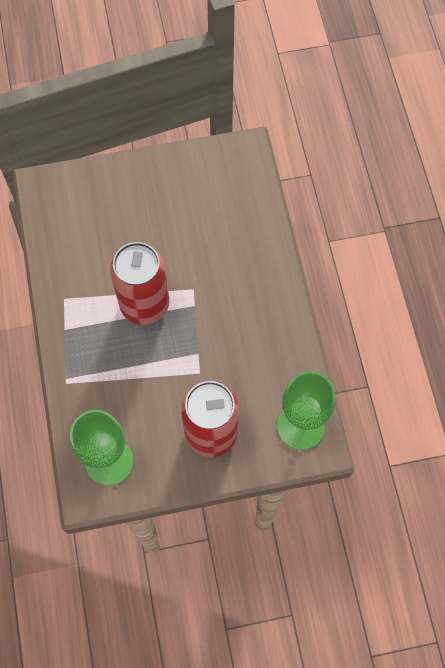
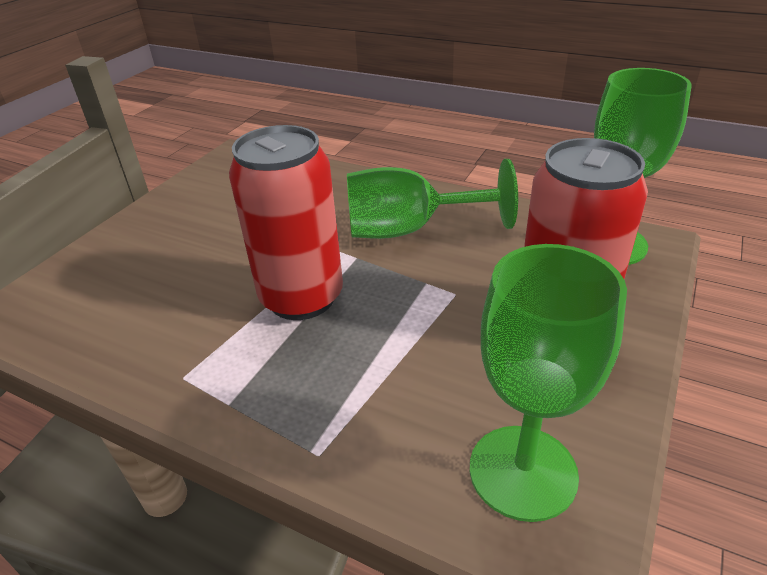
camera: 50 degrees left, 30 degrees down
(238, 314) = (409, 230): none -> green goblet

